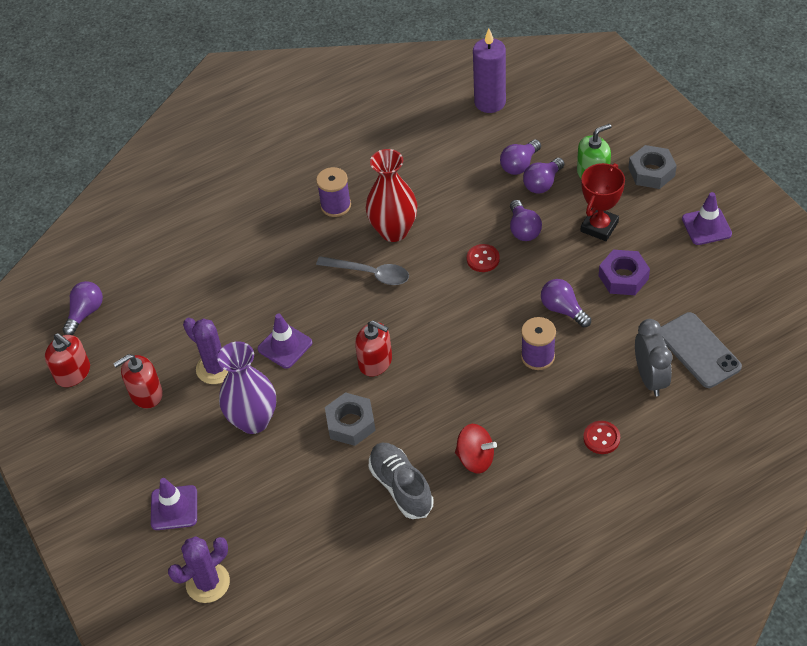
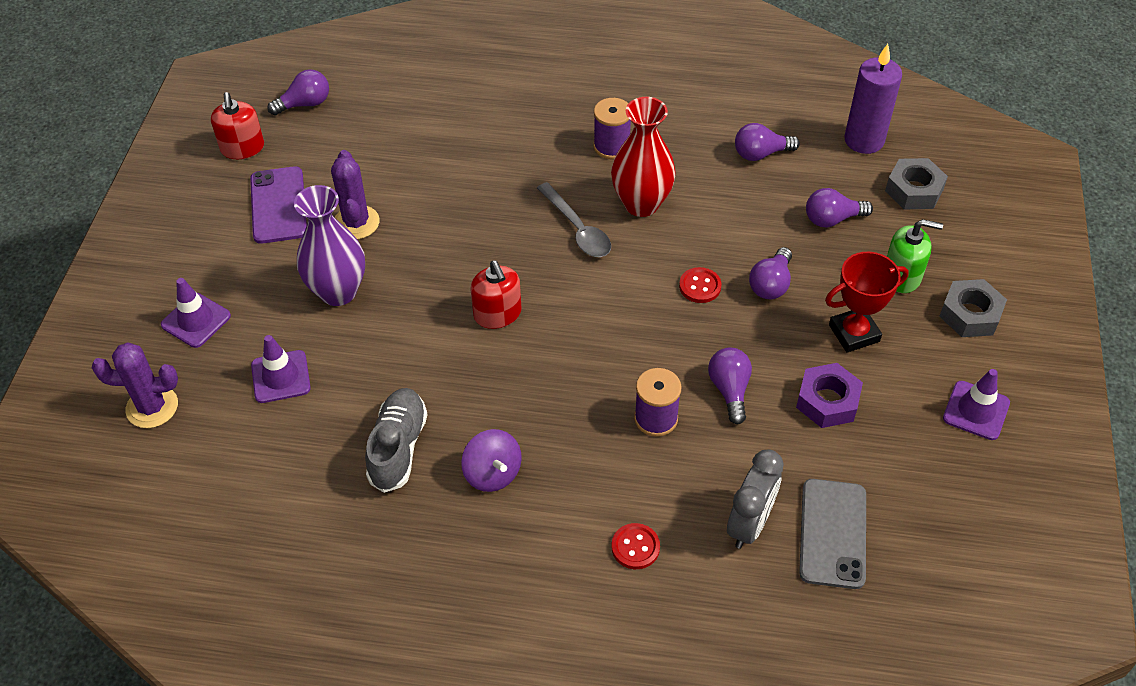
camera: 35 degrees right, 0 degrees up
(146, 394) = (278, 205): red soap dispenser -> purple phone
(285, 346) = (434, 243): purple traffic cone -> purple traffic cone (281, 377)
(351, 423) = (416, 355): grey nut -> grey nut (914, 190)
(475, 458) = (492, 473): red spinning top -> purple spinning top
(542, 183) = (837, 252): purple light bulb -> purple light bulb (760, 154)

